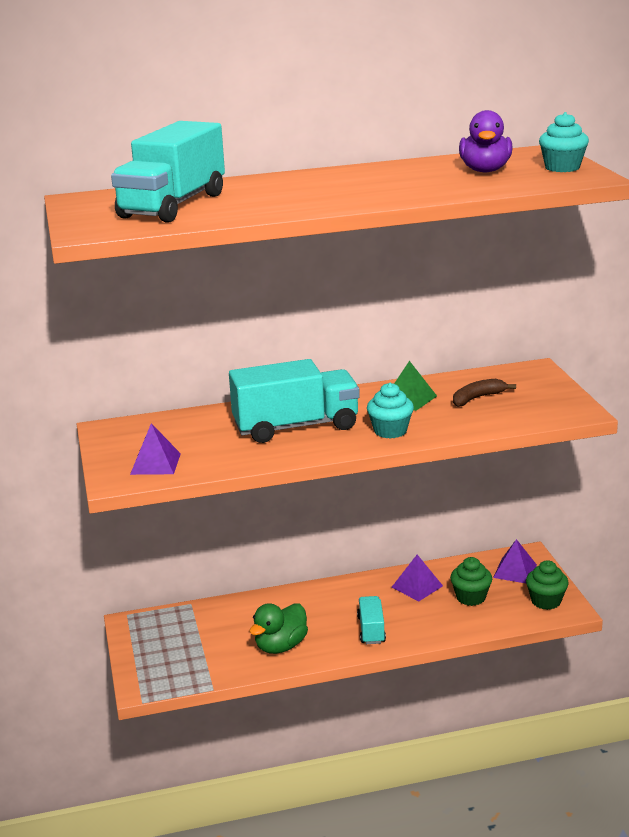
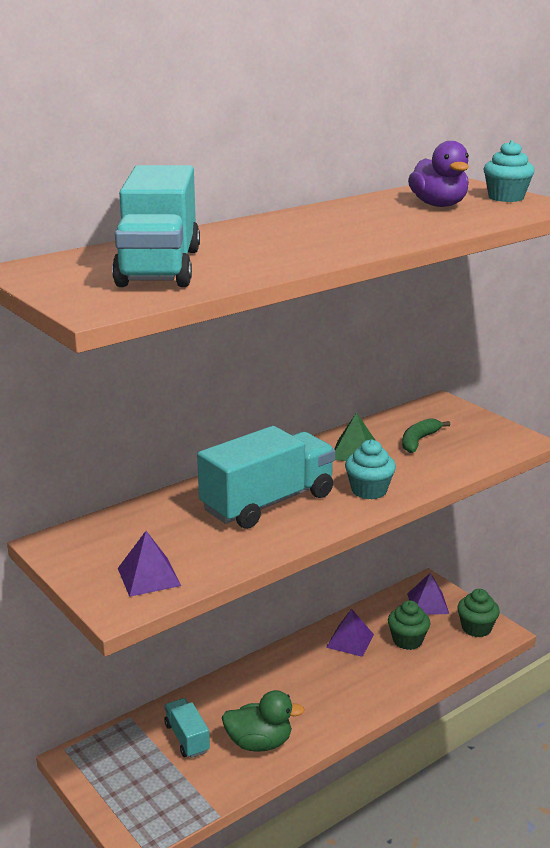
camera: 25 degrees left, 0 degrees up
(281, 646) = (259, 743): green duck -> green duck turned 105 degrees counterclockwise
(371, 630) = (338, 700): turquoise truck -> turquoise truck (187, 738)
(477, 398) = (419, 441): brown banana -> green banana

